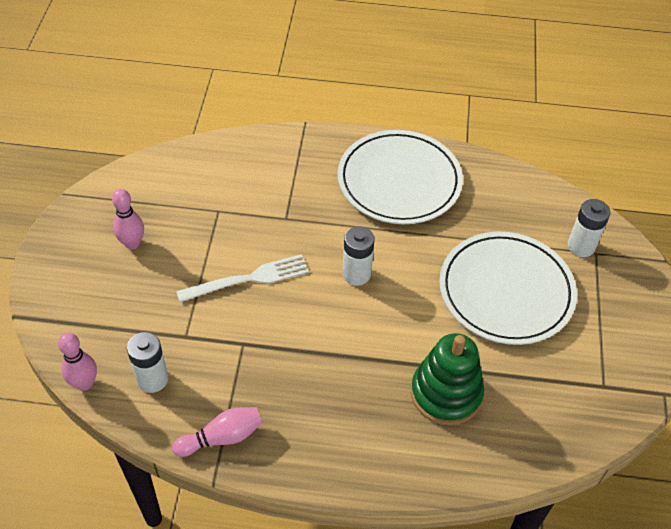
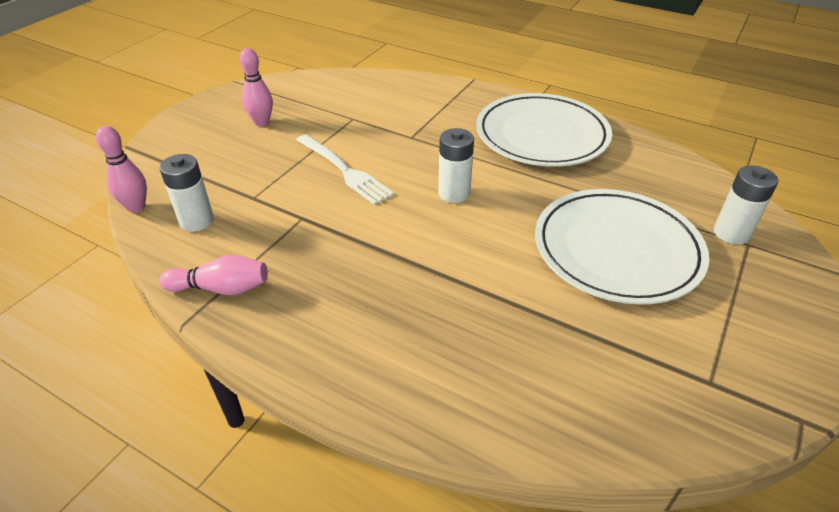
camera: 25 degrees right, 10 degrees down
(249, 279) = (345, 170): white fork -> white fork turned 45 degrees clockwise
(446, 393) = (493, 325): green stacking toy -> none

